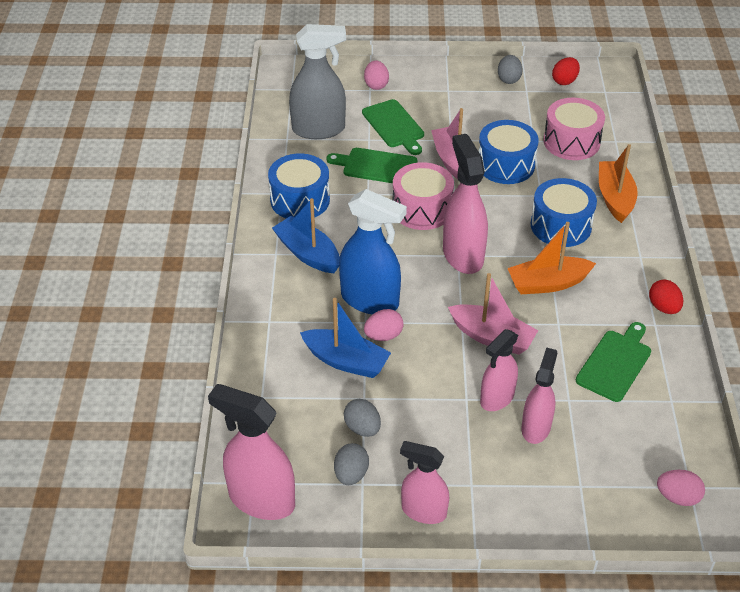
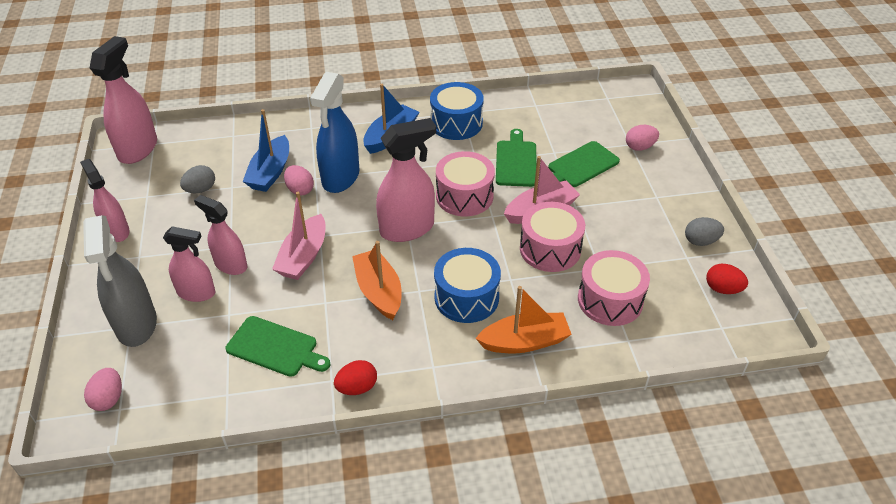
camera: 80 degrees right, 0 degrees up
(319, 129) = (555, 121): grey spray bottle -> grey spray bottle (136, 324)
(351, 474) = (156, 189): grey egg -> none
(423, 511) = (116, 231): pink spray bottle -> pink spray bottle turned 45 degrees counterclockwise
(506, 165) = (550, 249): blue drum -> pink drum

